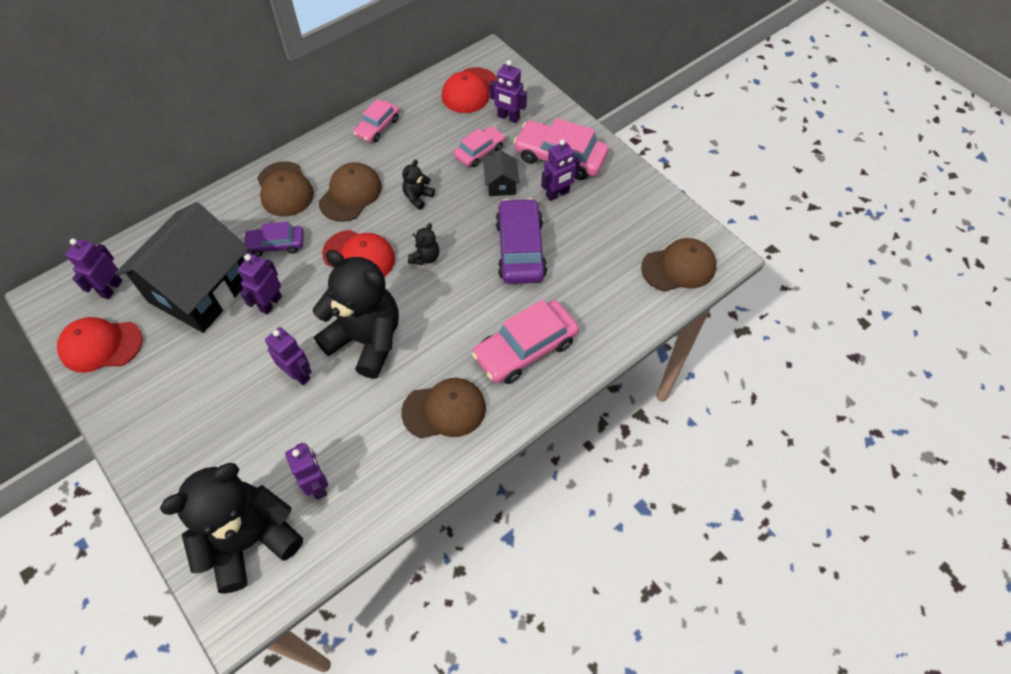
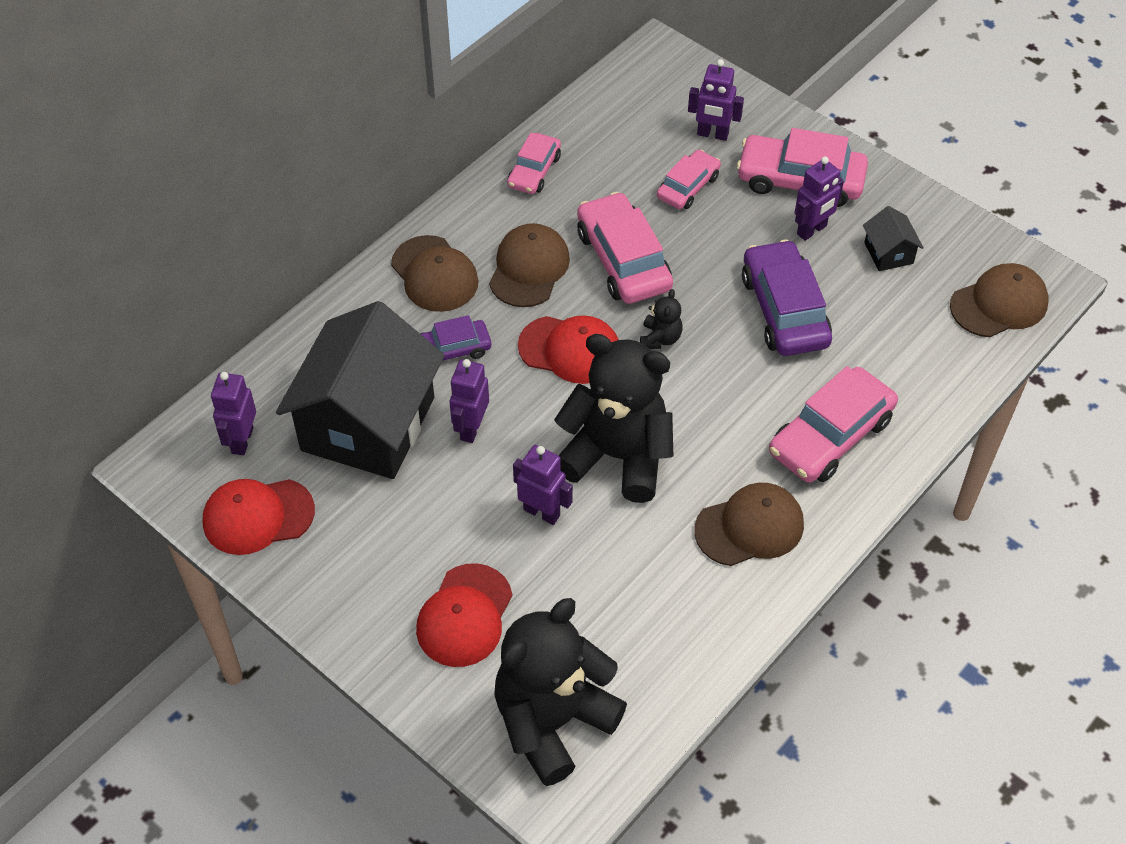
camera: 10 degrees left, 5 degrees down
(318, 485) = (617, 643): purple robot -> none
(418, 197) = (623, 260): black teddy bear -> pink car
(469, 91) = (647, 104): red cap -> red cap (464, 616)
(501, 184) = (731, 228): black house -> black house (888, 253)

